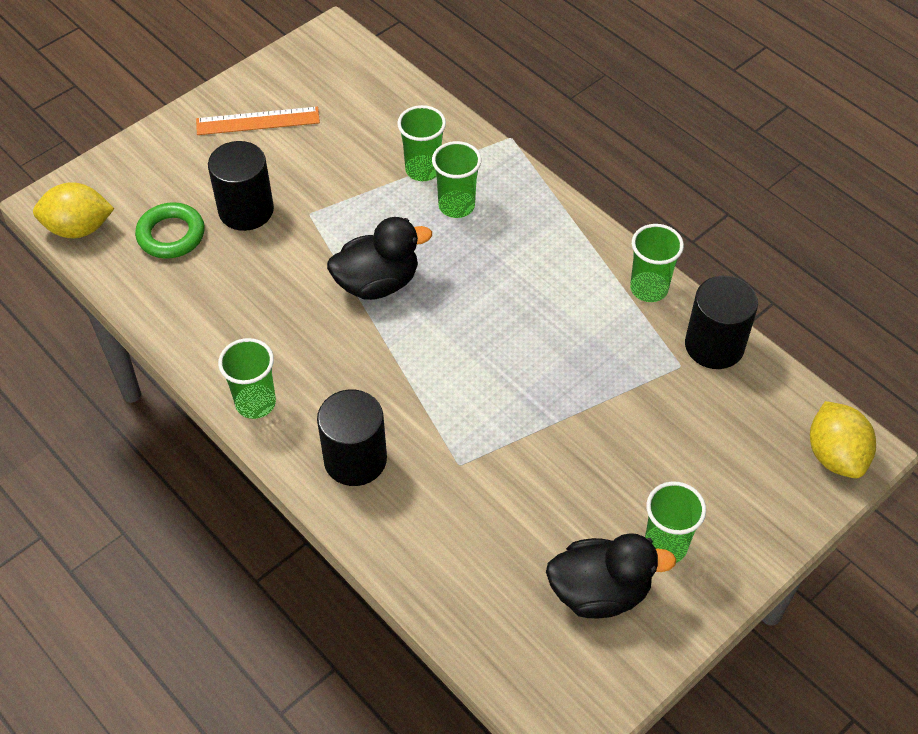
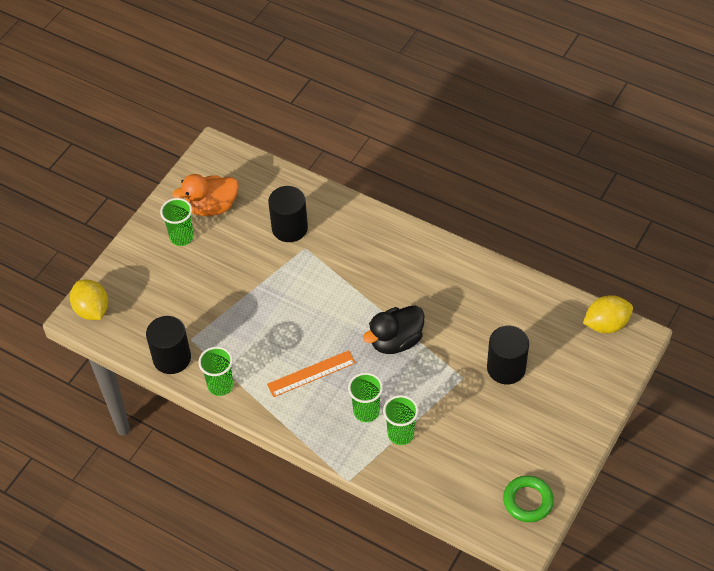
camera: 165 degrees right, 0 degrees up
(171, 235) = (544, 337): green ring -> green ring (528, 501)
(255, 403) = (433, 249): green cup -> none
(258, 121) = (537, 441): orange ruler -> orange ruler (311, 374)
(355, 459) = (363, 235): black cylinder -> black cylinder (289, 228)
(599, 592) = (211, 207): black duck -> orange duck

